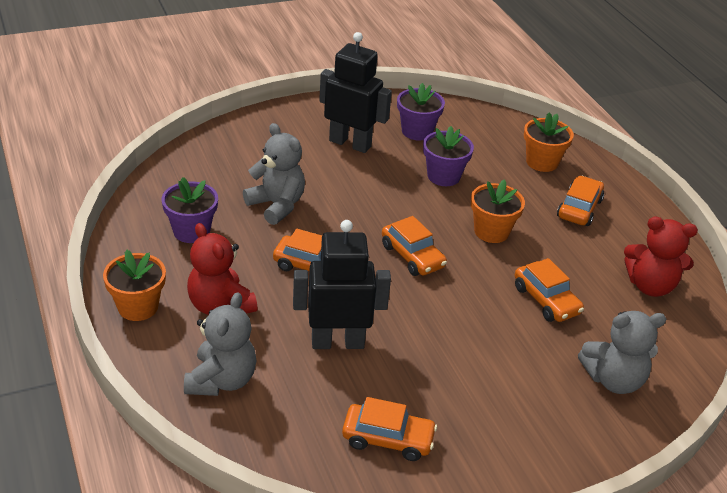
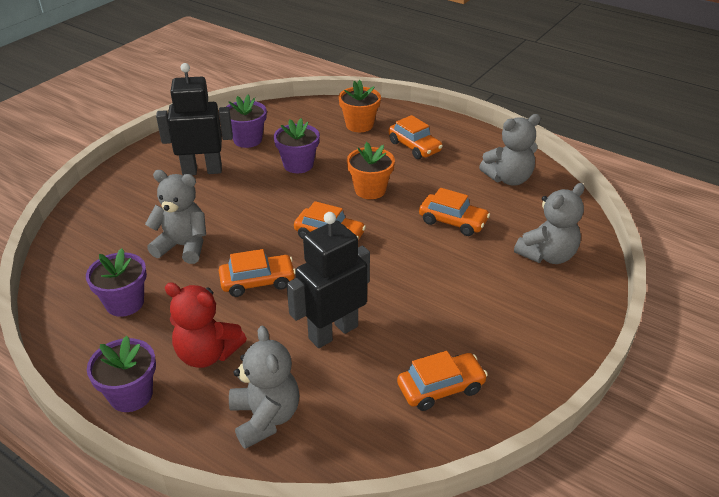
camera: 30 degrees left, 0 degrees up
(138, 307) = (131, 395): orange flower pot -> purple flower pot
(579, 208) = (414, 146): orange car -> orange car turned 150 degrees clockwise
(650, 286) = (508, 179): red teddy bear -> grey teddy bear

